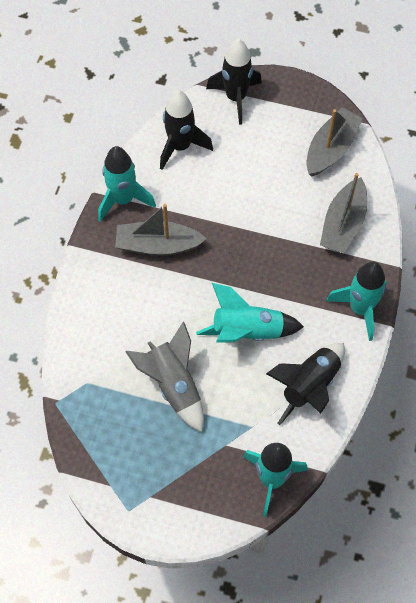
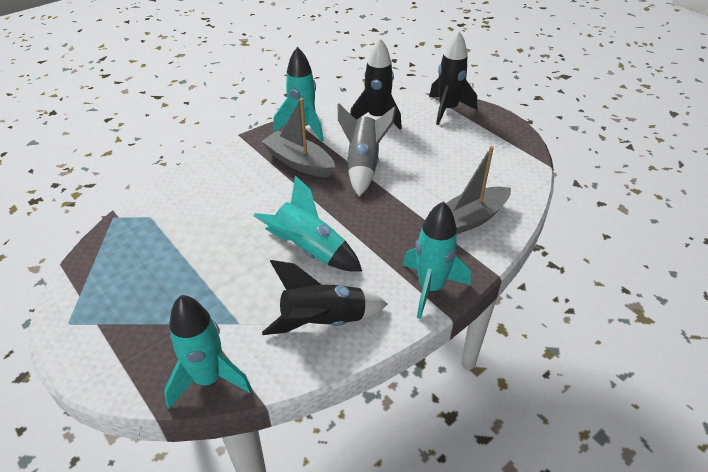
camera: 35 degrees right, 20 degrees down
(173, 385) = (210, 254): grey rocket -> grey rocket (363, 165)
(330, 149) = (501, 168): grey boat -> none

